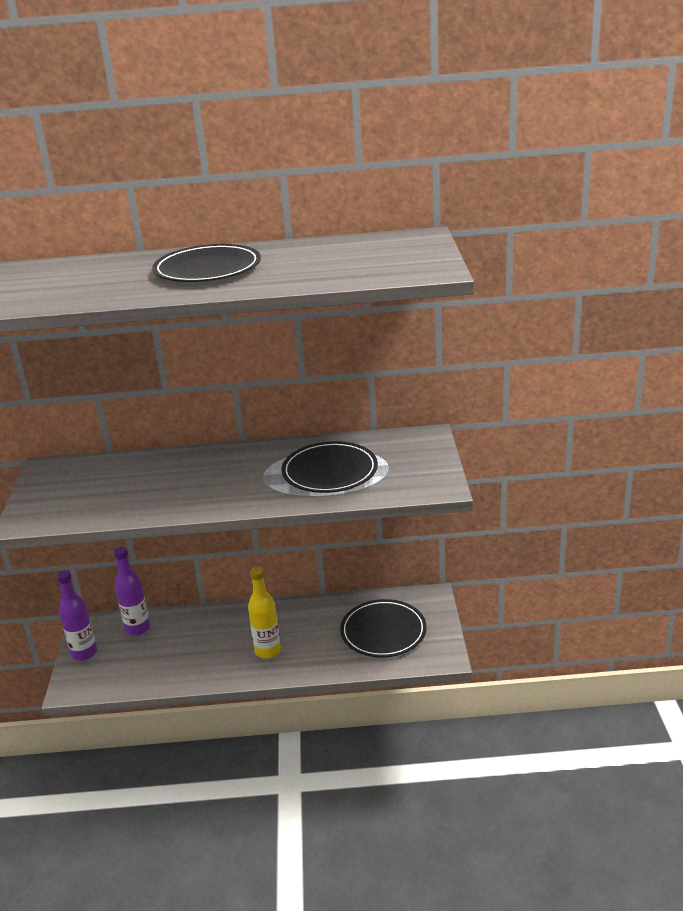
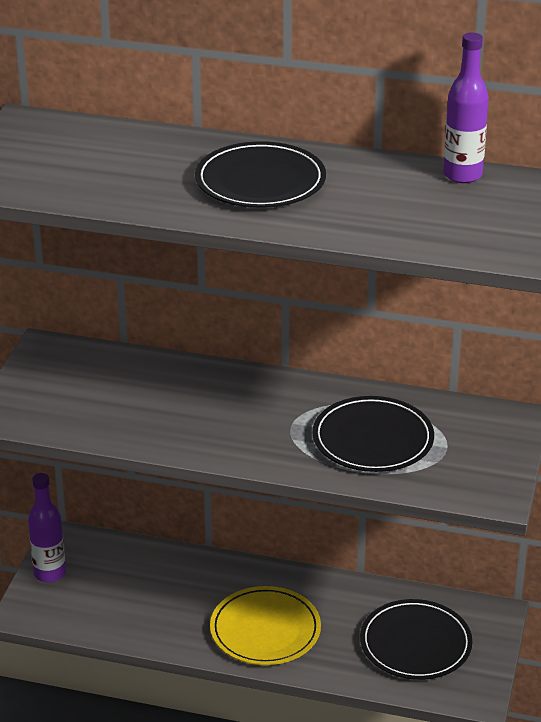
camera: 15 degrees right, 5 degrees up
(138, 628) = (120, 558): purple bottle -> purple bottle (462, 175)
(267, 651) = (265, 630): yellow bottle -> yellow plate

